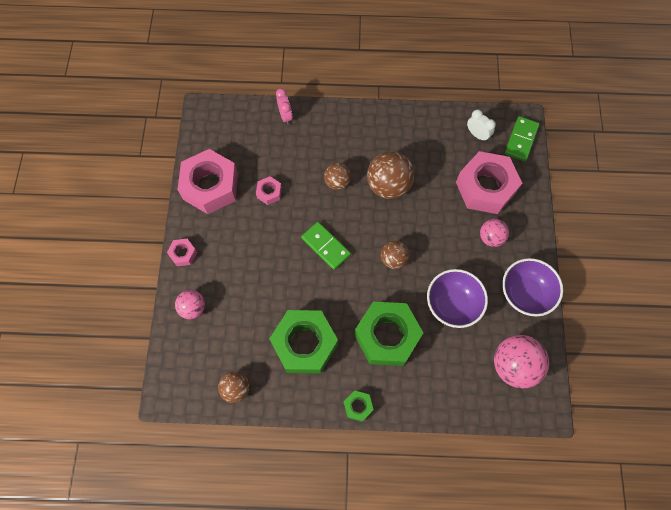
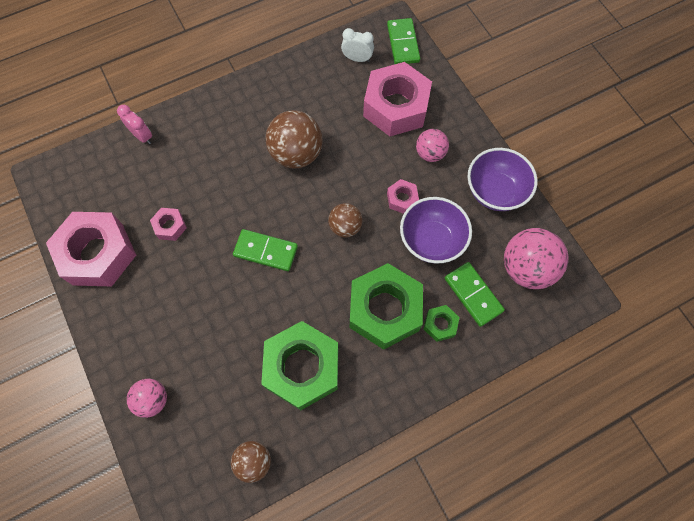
camera: 30 degrees left, 0 degrees up
(183, 254) = (107, 346): pink nut -> pink nut (402, 199)
(337, 182) = (239, 178): brown ball -> none
(358, 406) = (397, 401): green nut -> green nut (440, 324)
(460, 362) = (473, 294): none -> green domino

